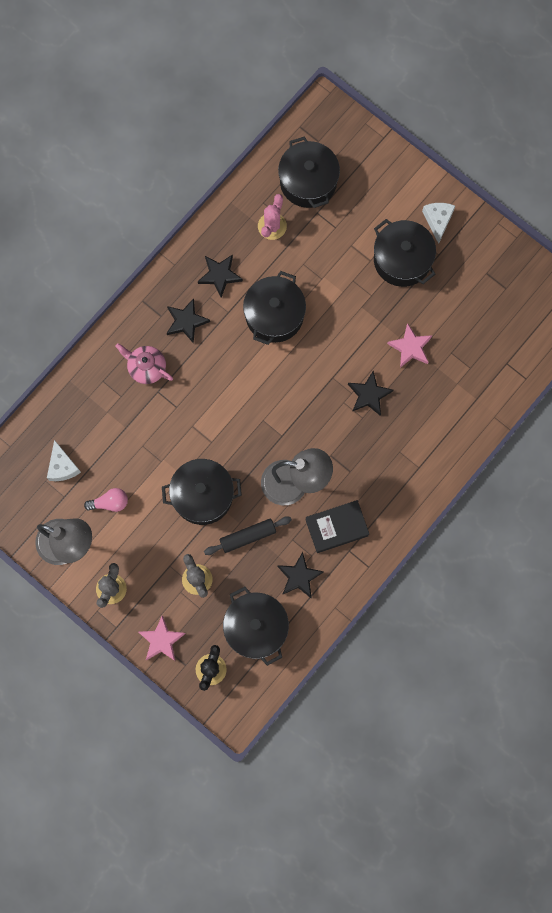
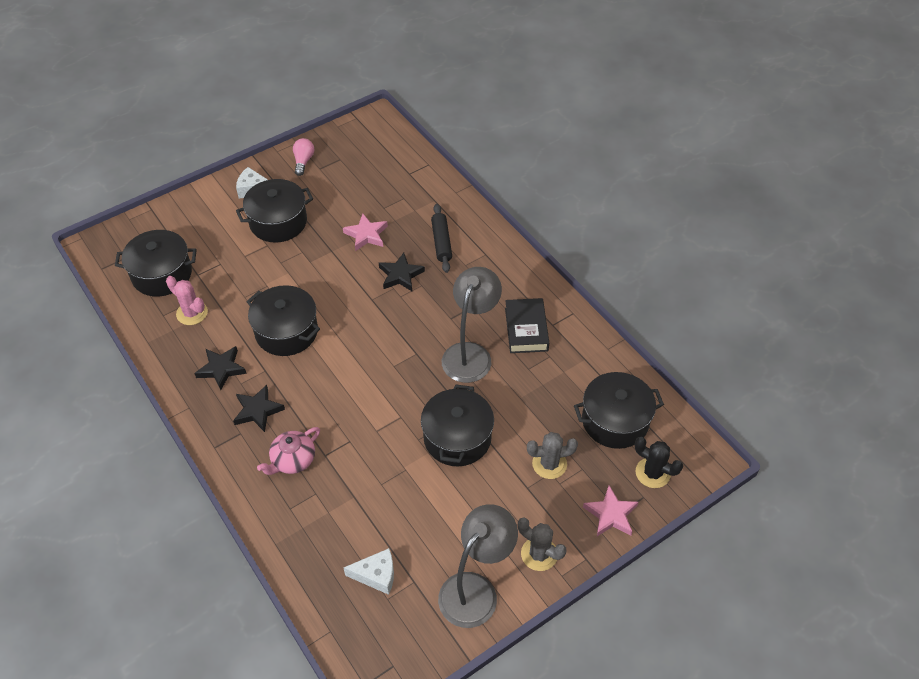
camera: 75 degrees left, 25 degrees down
(110, 503) = (437, 533): pink light bulb -> pink light bulb (303, 161)
(248, 536) = (514, 406): black rolling pin -> black rolling pin (441, 242)
(299, 576) = (569, 371): black star -> none

